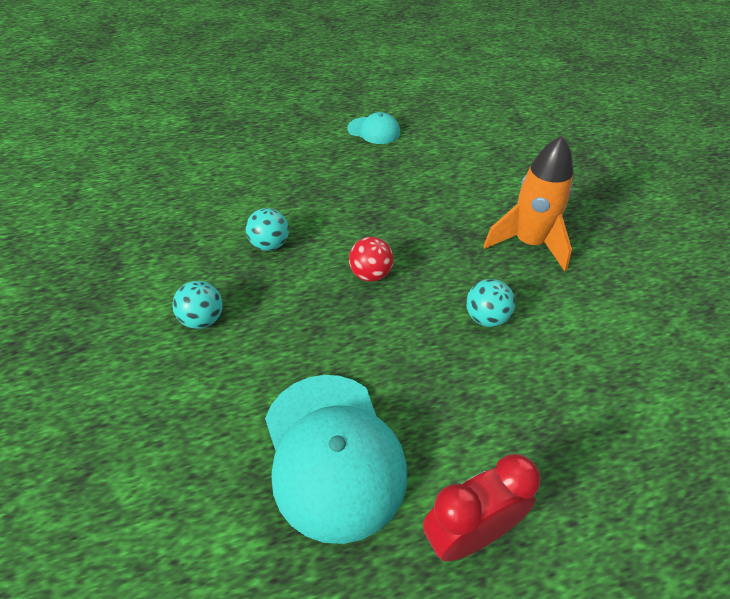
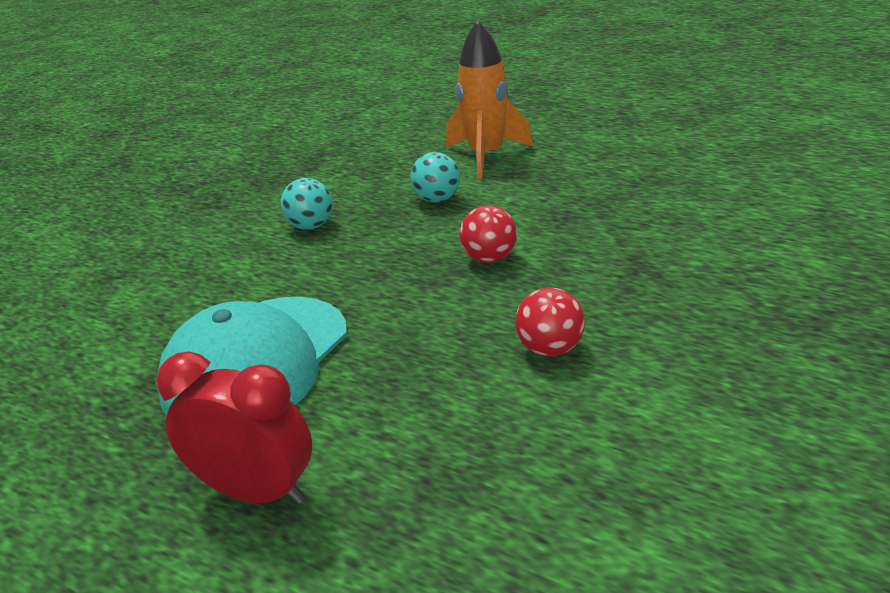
camera: 50 degrees right, 15 degrees down
(374, 131) = (683, 148): turquoise cap -> none
(486, 318) = (550, 349): turquoise ball -> red ball
(529, 243) = (717, 313): orange rocket -> orange rocket (486, 156)

